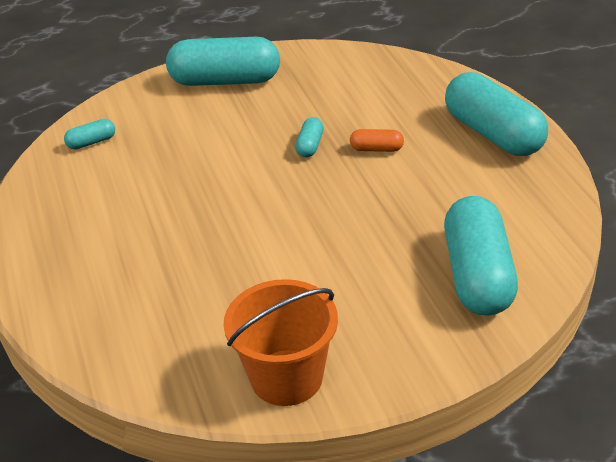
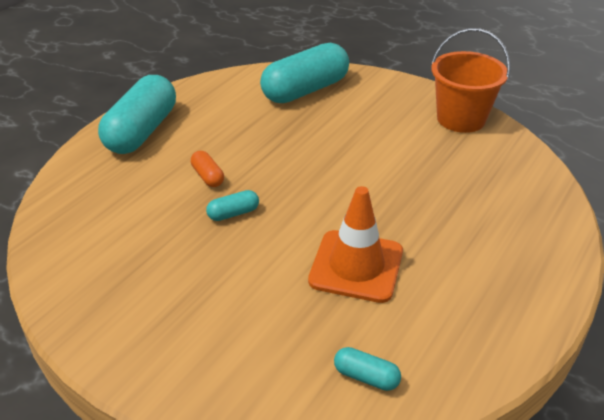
camera: 130 degrees left, 0 degrees up
(178, 181) = (356, 266): none -> orange traffic cone
(225, 81) = (163, 335): turquoise capsule -> none

